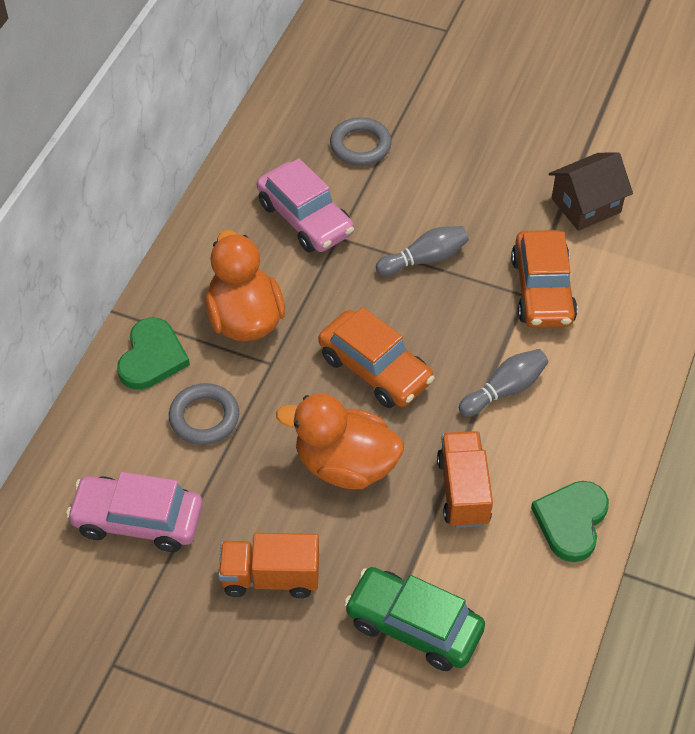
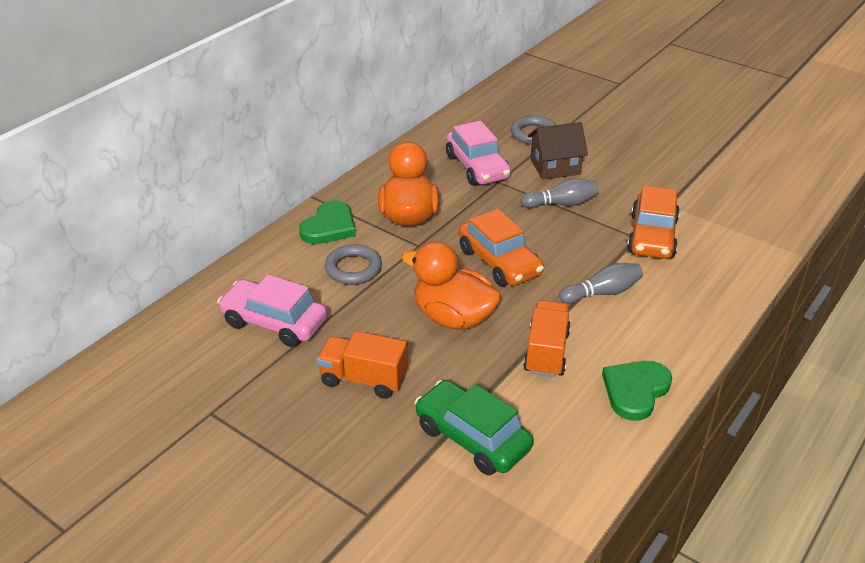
camera: 15 degrees right, 15 degrees down
(586, 205) = (702, 192): brown house -> brown house (555, 167)

